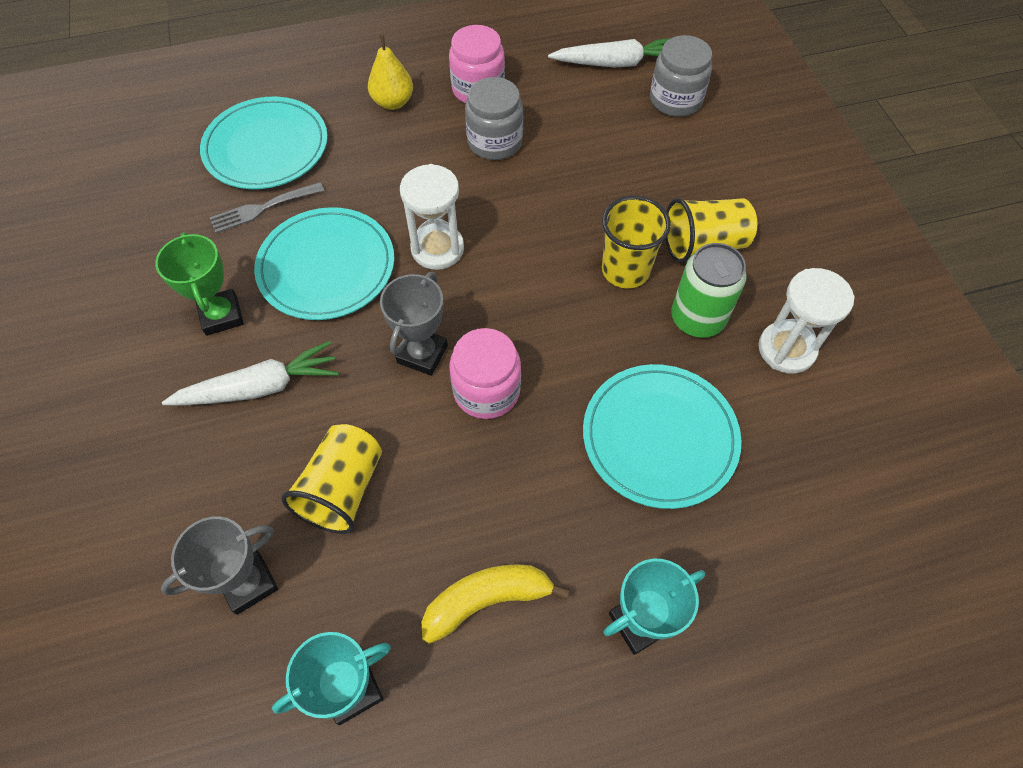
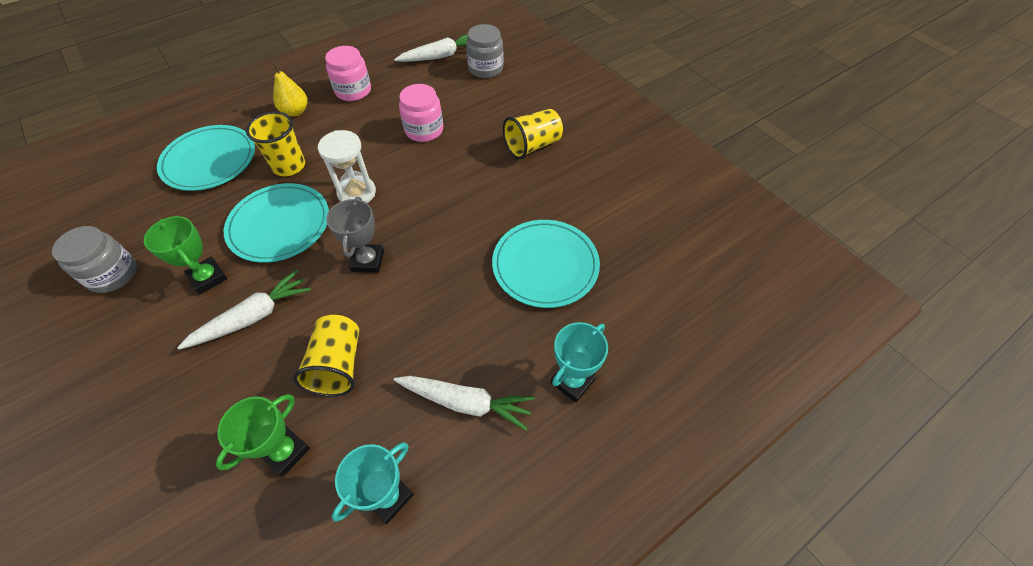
camera: 20 degrees left, 5 degrees down
(248, 583) = (285, 452): grey trophy -> green trophy
(263, 208) = (219, 200): grey fork -> none
(486, 391) = (420, 271): pink jar -> pink jar (424, 130)
(487, 600) = (466, 402): yellow banana -> white carrot
(494, 142) = (375, 119): grey jar -> grey jar (113, 274)
(625, 270) = (488, 173): yellow cup -> yellow cup (289, 166)
(697, 319) = (544, 189): green can -> none
(786, 349) = (605, 191): white hourglass -> none

